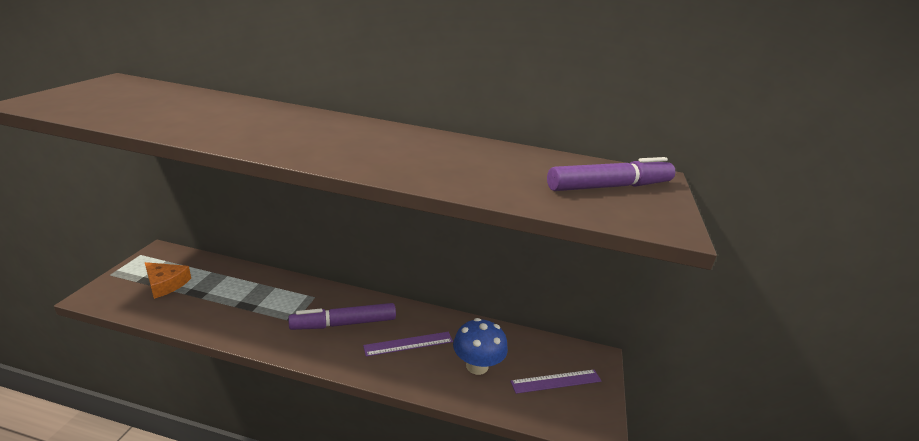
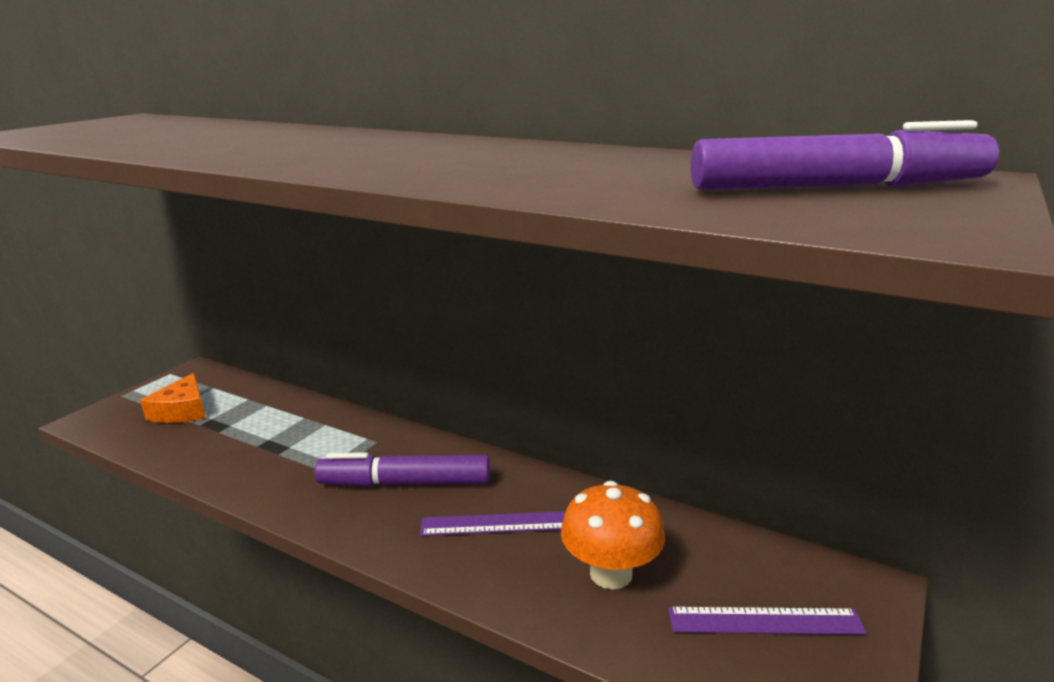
camera: 20 degrees right, 5 degrees down
(166, 284) = (182, 411): orange cheese -> orange cheese turned 45 degrees clockwise
(477, 366) = (611, 574): blue mushroom -> orange mushroom

